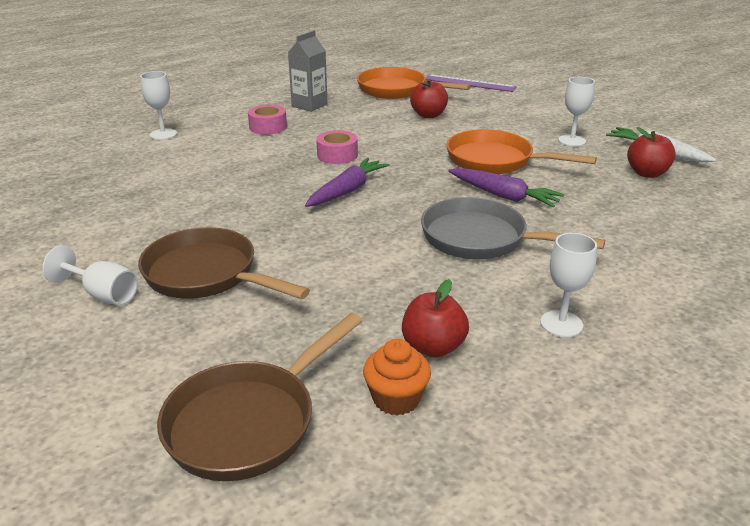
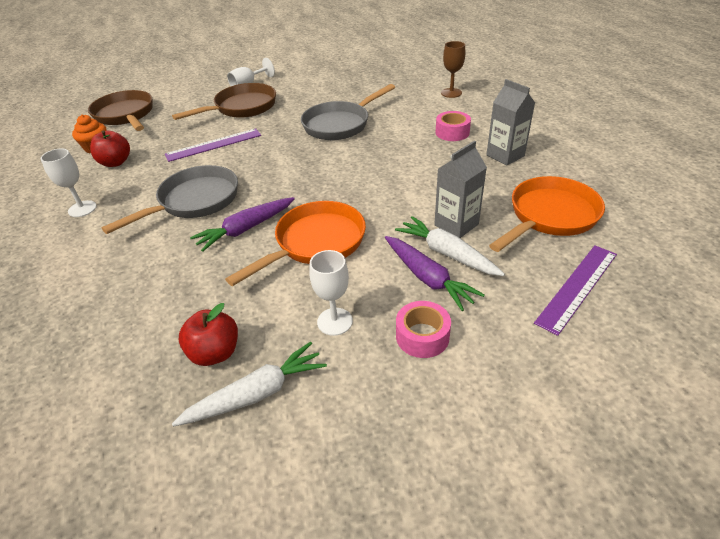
camera: 110 degrees right, 10 degrees up
(163, 134) = (451, 93): white goblet -> brown goblet
(258, 185) = (339, 124): none -> grey pan
(337, 155) = (376, 159): pink tape -> pink tape (422, 336)
(341, 266) = (214, 145): none -> purple ruler
(347, 191) = (308, 157): purple carrot -> purple carrot (427, 278)
(428, 115) = (456, 225): red apple -> grey carton
(466, 115) = (447, 253): none -> white carrot

